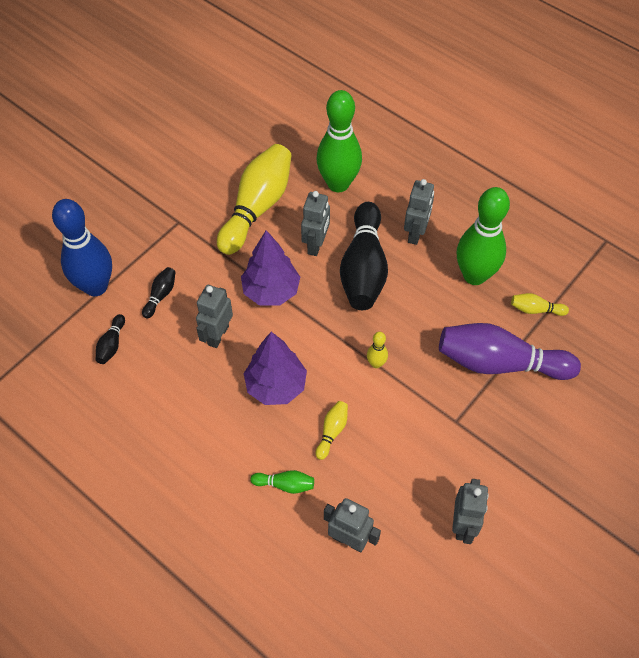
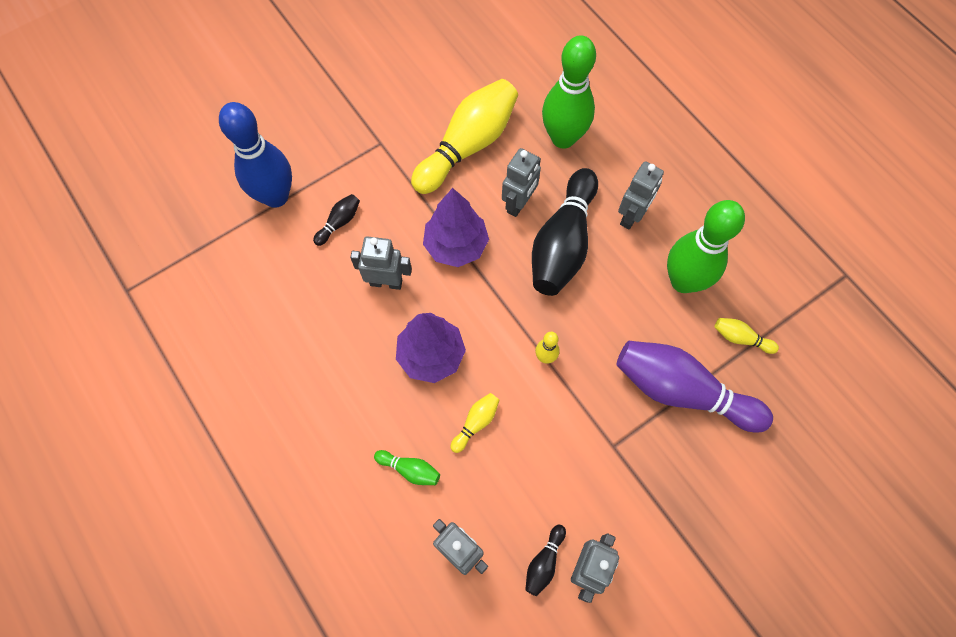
camera: 15 degrees right, 10 degrees up
(111, 344) = (274, 265): black bowling pin -> black bowling pin (544, 562)
(218, 335) = (386, 282): grey robot -> grey robot turned 60 degrees clockwise

